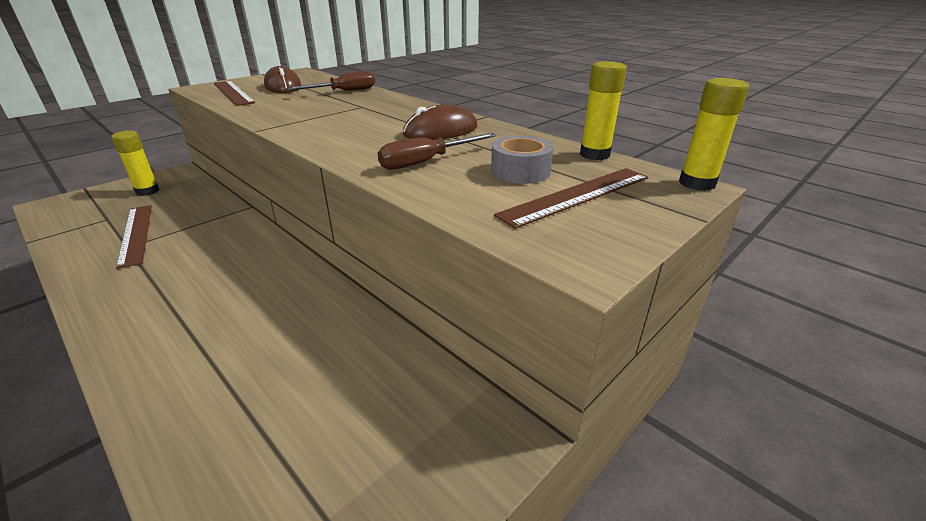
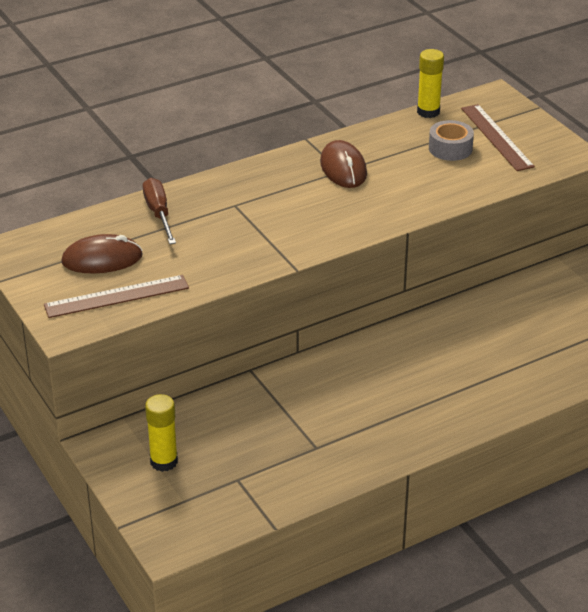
camera: 75 degrees left, 5 degrees up
(136, 234) = (288, 447): brown ruler -> none
(426, 162) = (417, 184): brown screwdriver -> none
(697, 183) = (491, 91): yellow glue stick -> none

